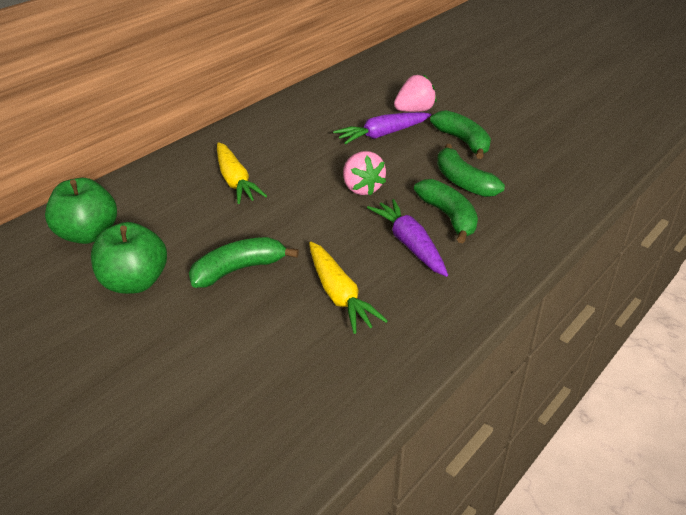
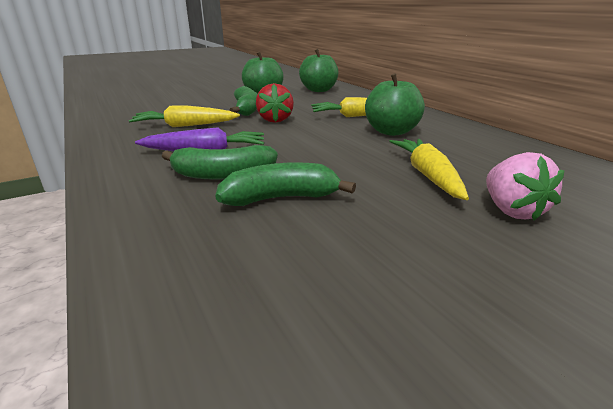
camera: 110 degrees right, 10 degrees down
(277, 232) = (275, 120): none -> red strawberry
(285, 156) = (391, 131): none -> green apple
(361, 188) = (312, 149): pink strawberry -> none
(382, 135) = (427, 175): purple carrot -> yellow carrot
(463, 141) = (392, 226): green banana -> none

